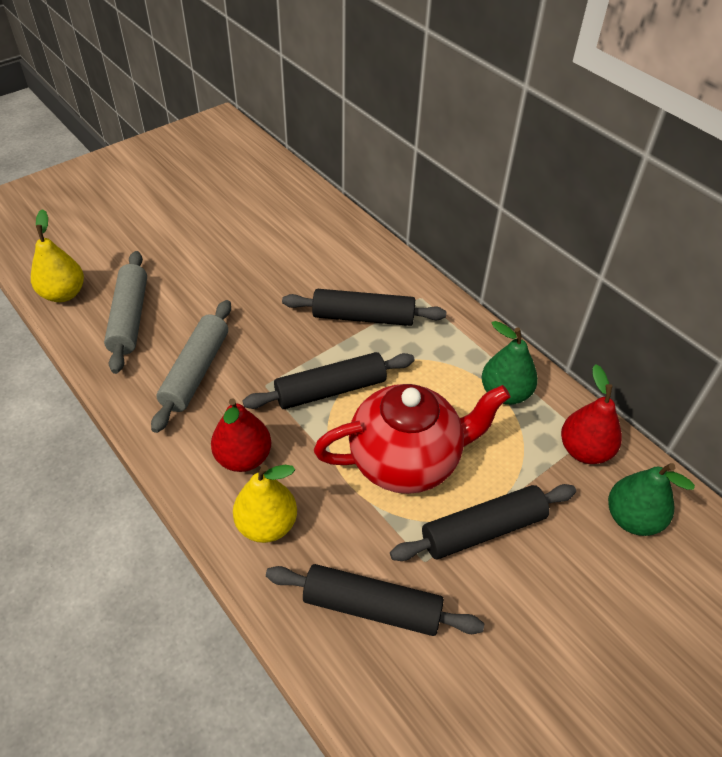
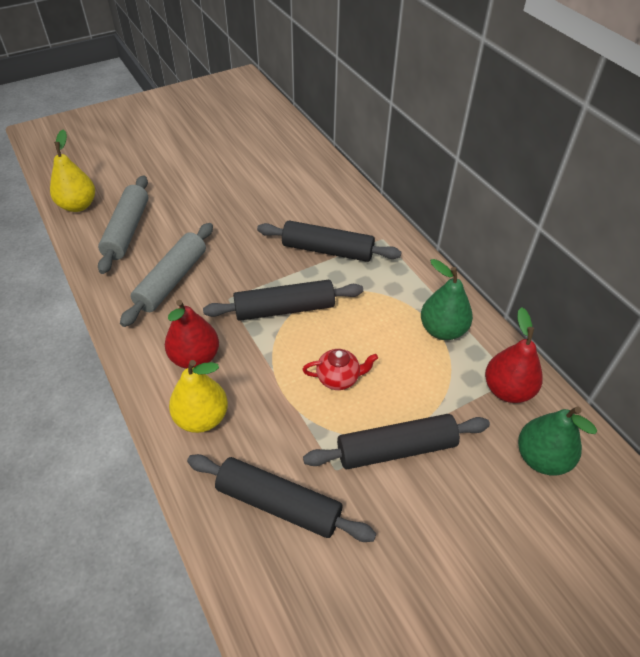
camera: 10 degrees right, 0 degrees up
(406, 461) = (339, 378): red teapot -> red teapot, size x0.43

